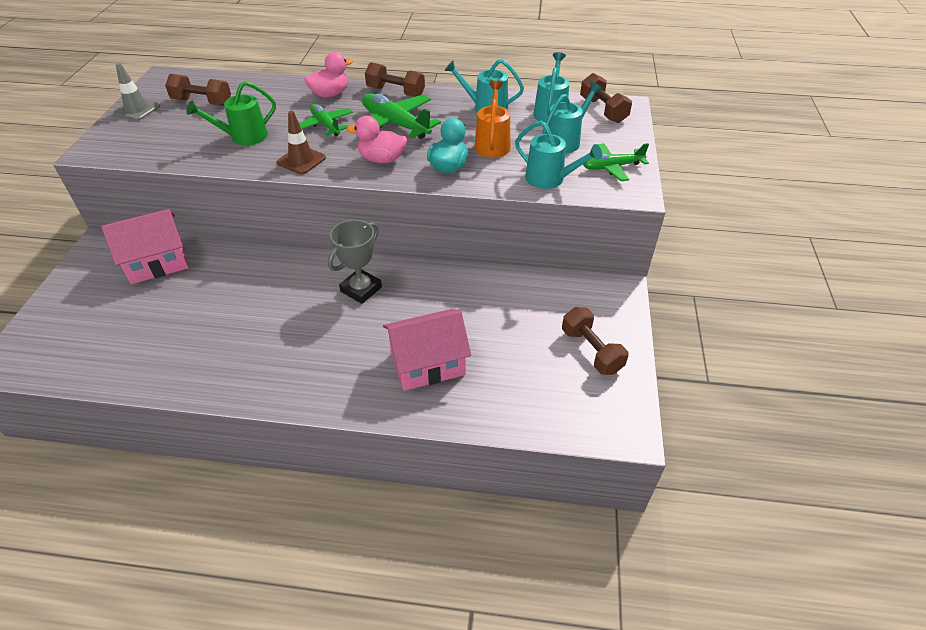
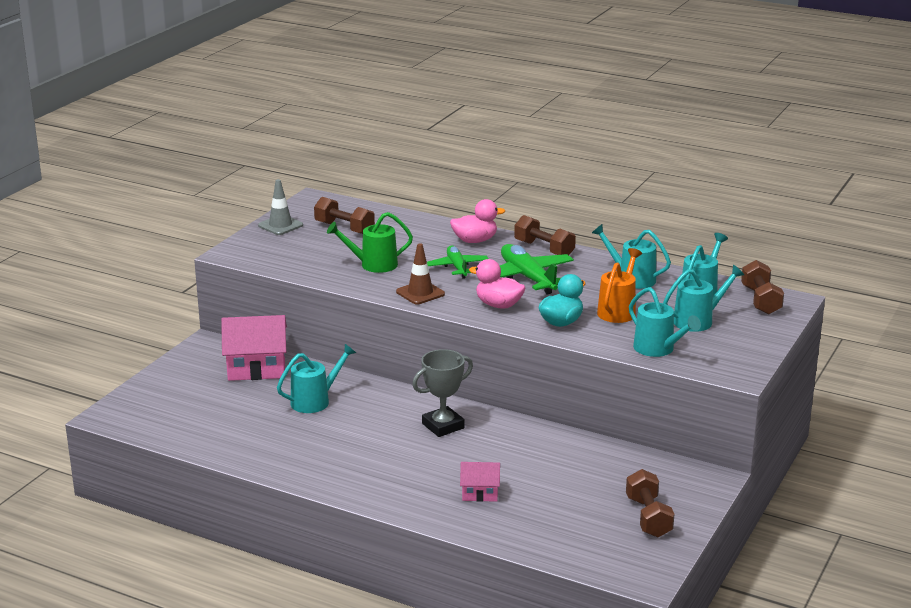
camera: 20 degrees right, 20 degrees down
(227, 289) = (315, 401): none -> turquoise watering can
(427, 364) = (480, 493): pink house -> pink house, size x0.55
(612, 167) = (731, 351): green plane -> none

